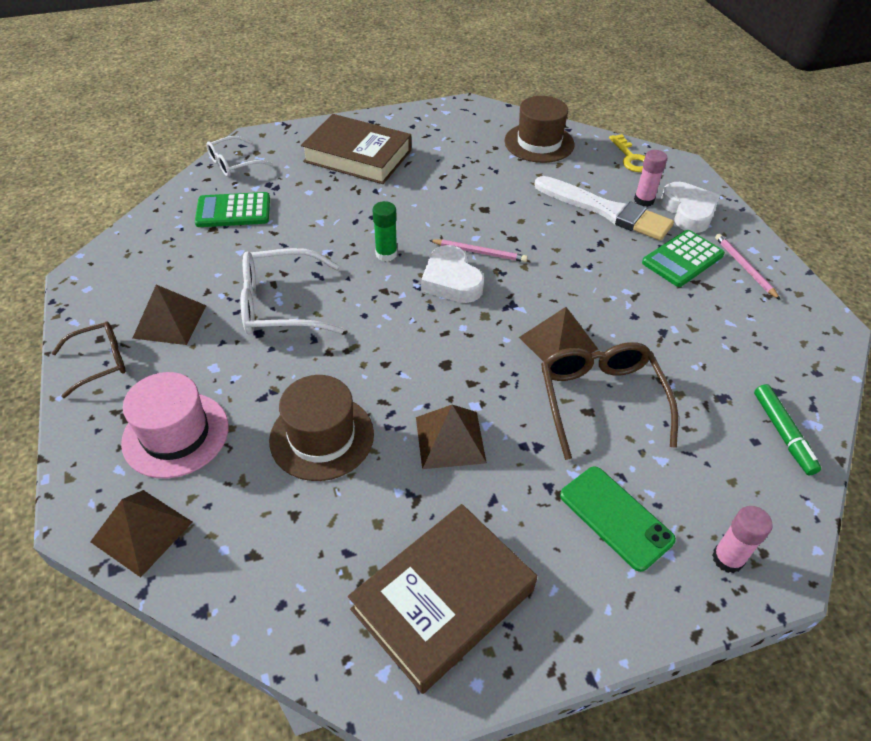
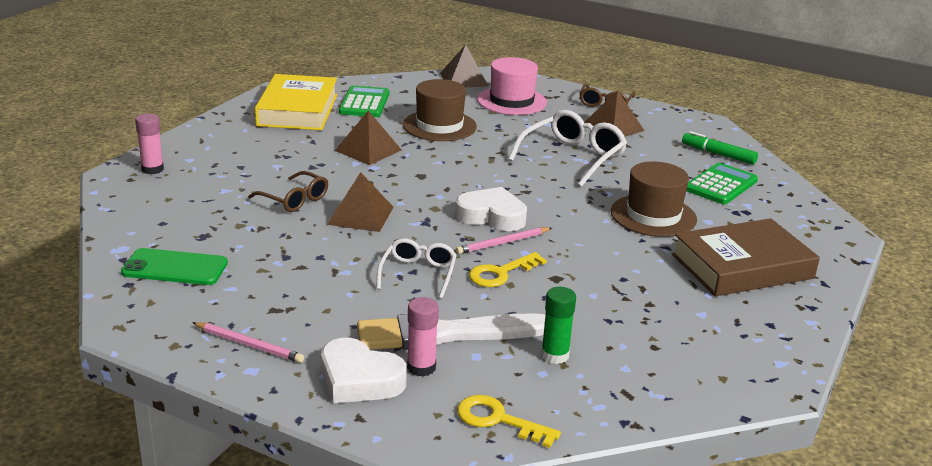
camera: 135 degrees right, 20 degrees down
(233, 163) = (804, 211): white glasses -> white glasses (418, 274)
(386, 254) = (566, 210): green glue stick -> green glue stick (555, 355)
(443, 599) = (298, 110): brown book -> yellow book
(516, 230) = (501, 273): none -> yellow key
(539, 143) = (623, 379): brown hat -> brown hat (653, 215)
(600, 400) = (294, 200): brown glasses -> brown glasses, size x0.62
(616, 517) = (234, 160): green phone -> green phone (175, 268)
(682, 259) = (320, 322): green calculator -> green calculator (364, 103)
(783, 433) = (142, 234): green marker -> green marker (718, 154)

